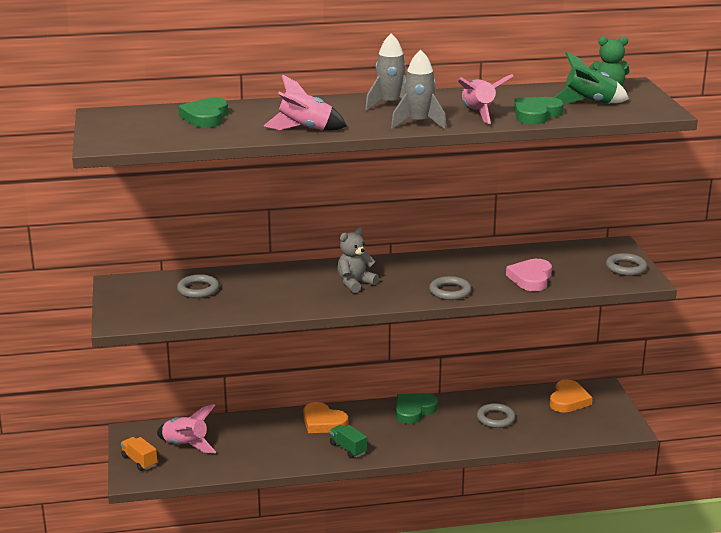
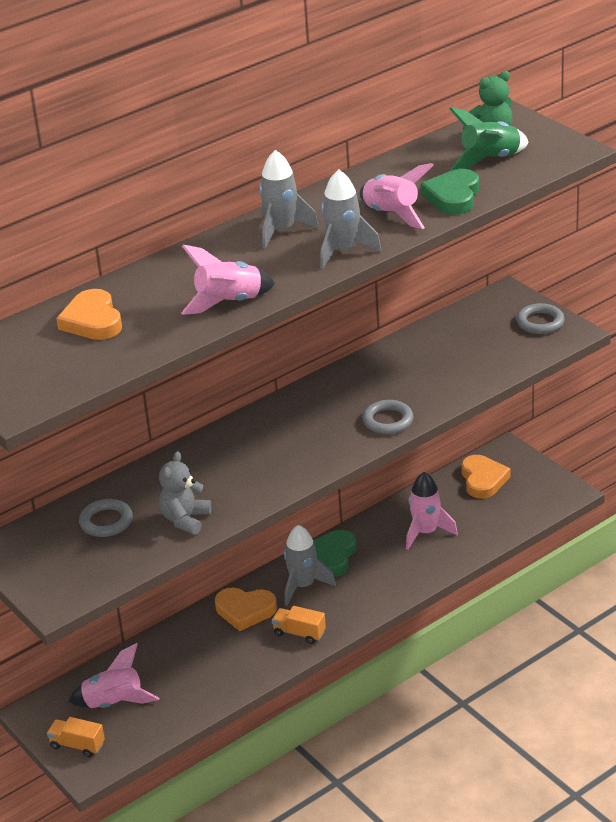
camera: 25 degrees left, 10 degrees up
(205, 117) = (92, 321): green heart -> orange heart
(348, 449) = (299, 633): green truck -> orange truck
(355, 283) = (276, 447): grey teddy bear -> grey teddy bear (185, 520)
(377, 421) = (303, 586): none -> grey rocket
(495, 418) = (426, 532): grey ring -> pink rocket
(531, 278) = (456, 372): pink heart -> none

